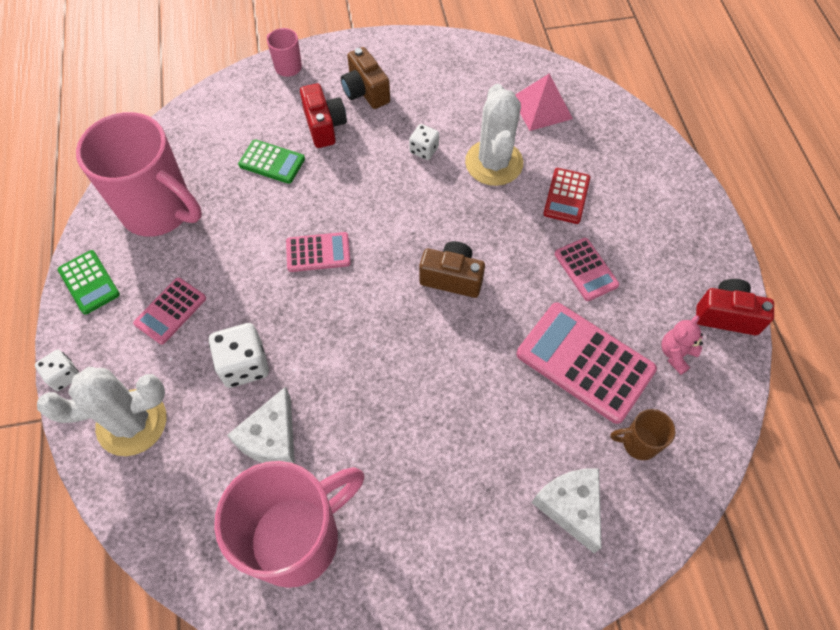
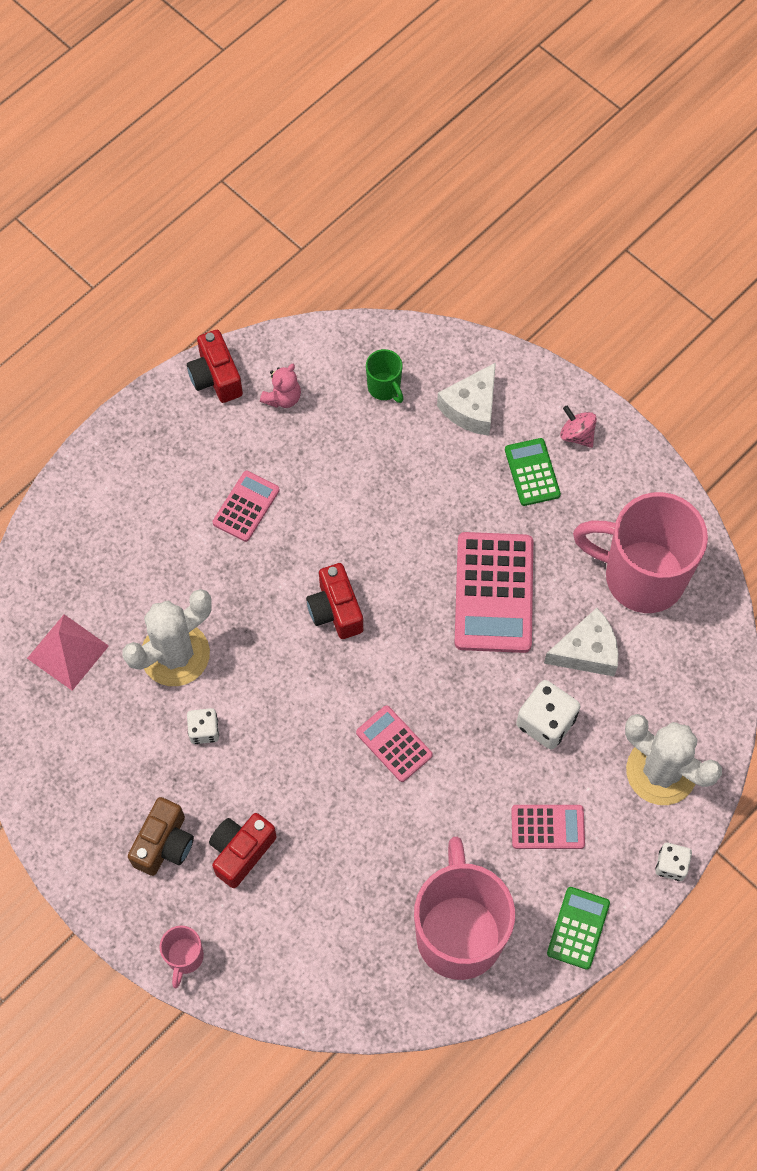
camera: 125 degrees left, 5 degrees up
(272, 162) = (324, 869): green calculator -> green calculator (532, 472)
(452, 278) = (335, 610): brown camera -> red camera
(478, 588) = (577, 435): none -> pink spinning top
(566, 196) = (171, 566): red calculator -> none
(585, 362) = (341, 460): pink calculator -> pink calculator (494, 593)
(638, 443) = (384, 388): brown mug -> green mug
(676, 354) = (283, 398): pink teddy bear -> pink teddy bear turned 60 degrees counterclockwise

